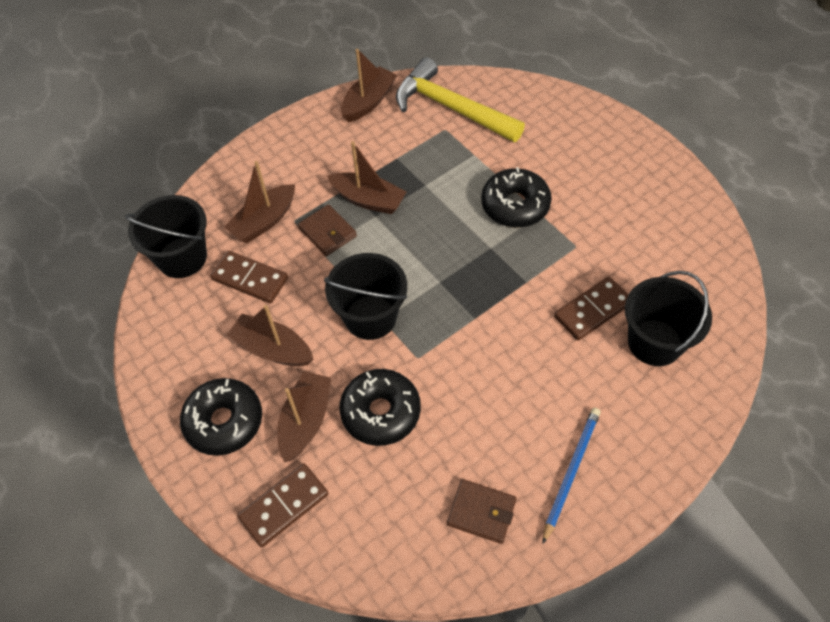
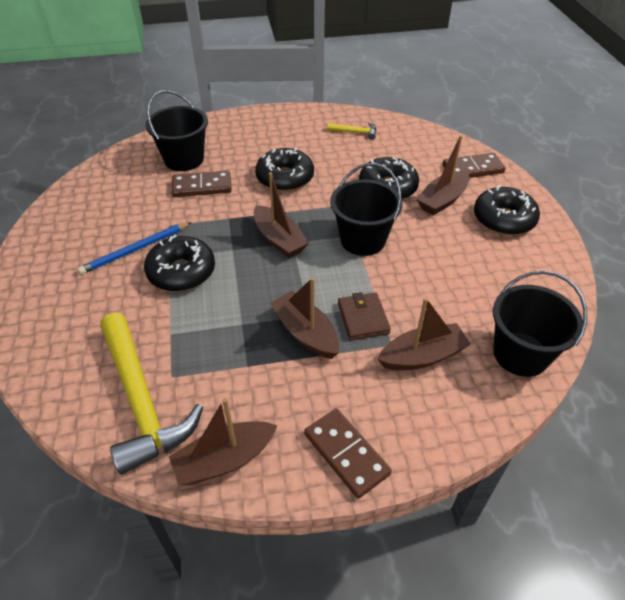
camera: 155 degrees left, 10 degrees down
(250, 279) = (455, 306): brown domino -> brown domino (346, 454)
(273, 349) = (451, 248): brown boat -> brown boat (279, 239)
(481, 512) = (355, 132): brown wallet -> yellow hammer
(512, 369) = (285, 178): none -> black donut
(571, 472) = (293, 130): blue pencil -> blue pencil (135, 250)

